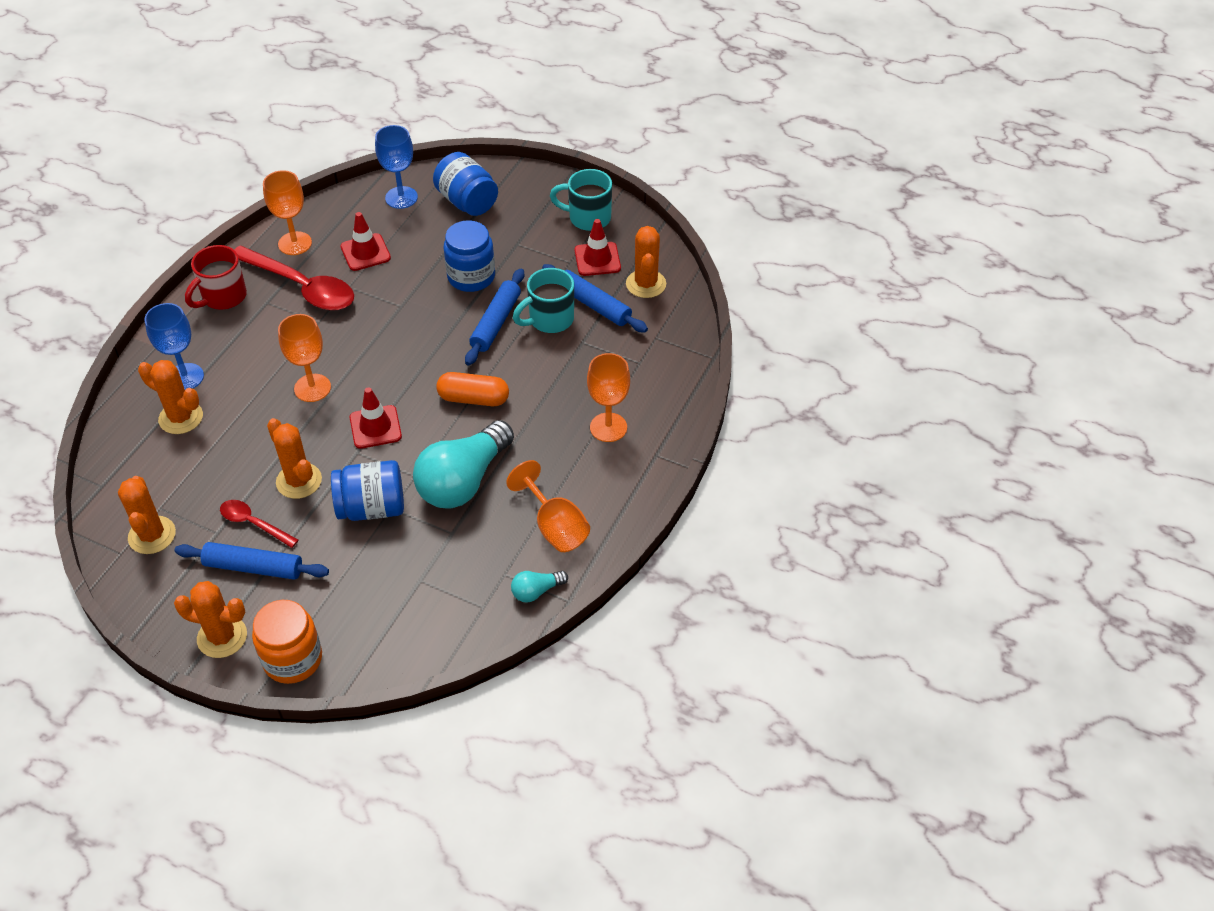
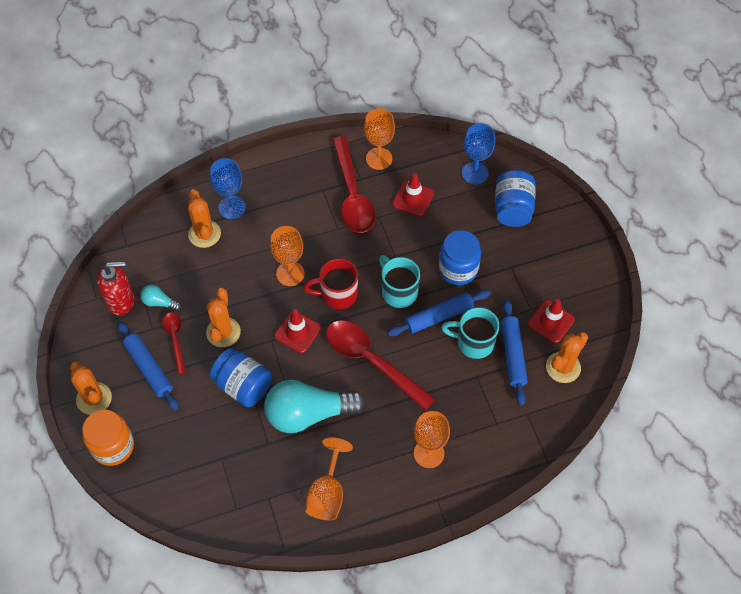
camera: 45 degrees right, 10 degrees up
(152, 535) = (121, 301): orange cactus -> red soap dispenser
(223, 297) = (303, 166): red mug -> red mug (337, 294)
(473, 398) = (371, 361): orange capsule -> red spoon
(536, 591) = (274, 527): turquoise light bulb -> turquoise light bulb (159, 302)
(587, 218) = (578, 284): turquoise mug -> turquoise mug (398, 291)

